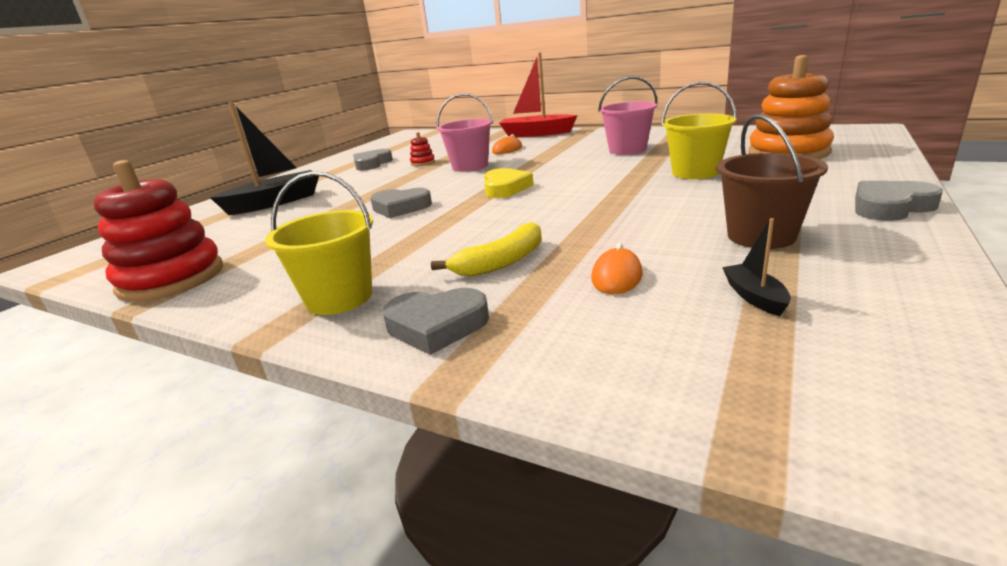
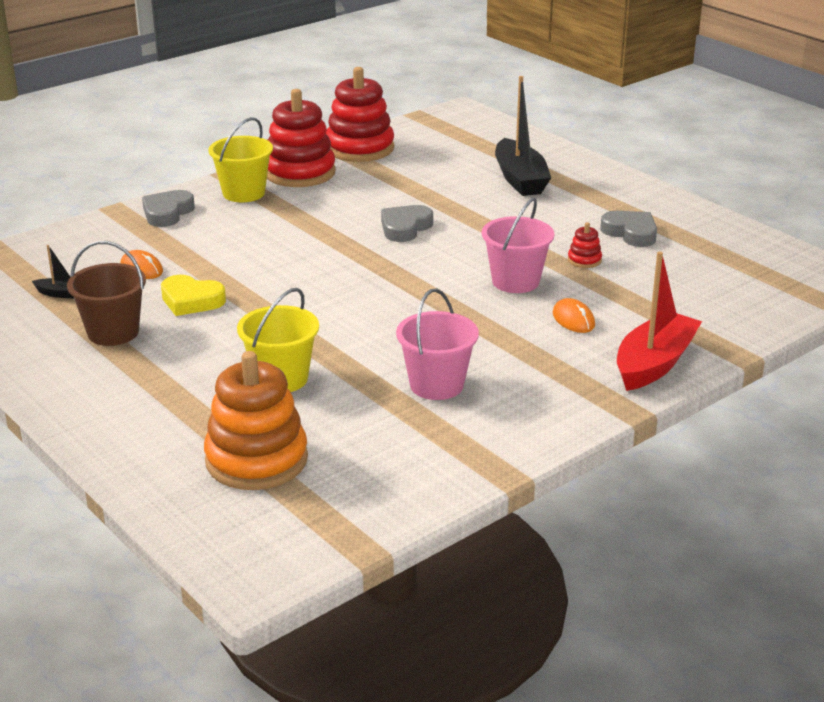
camera: 110 degrees right, 5 degrees up
(259, 287) = (299, 173): none -> red stacking toy
(501, 262) = (218, 243): yellow banana -> none
(505, 188) = (390, 280): yellow heart -> yellow heart (191, 300)
(890, 207) = (69, 404): grey heart -> none

